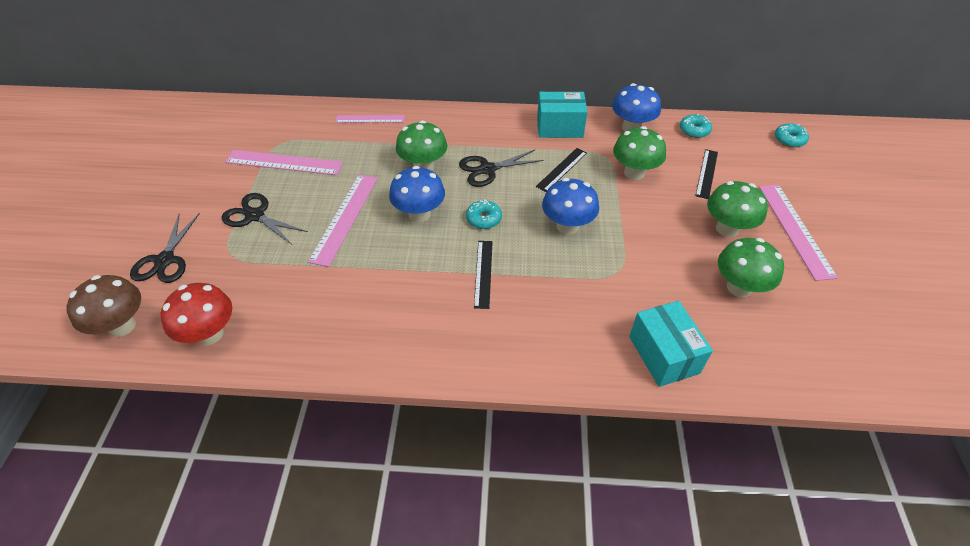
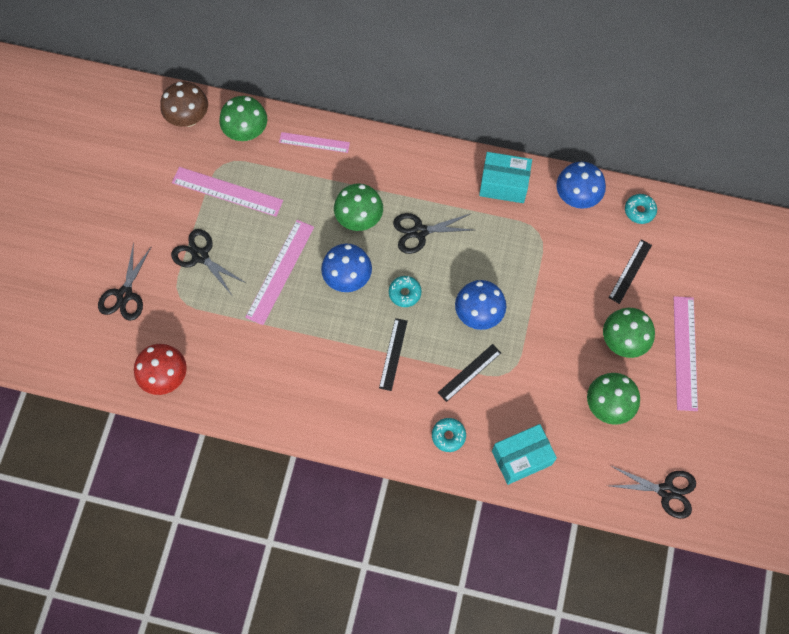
camera: 10 degrees right, 20 degrees up
(122, 326) = (96, 357): brown mushroom -> brown mushroom (188, 118)
(561, 169) = (491, 243): black ruler -> black ruler (469, 372)
(634, 173) = (559, 259): green mushroom -> green mushroom (246, 132)
(663, 354) = (521, 458): turquoise box -> turquoise box turned 75 degrees clockwise
(789, 140) = (732, 239): turquoise donut -> turquoise donut (448, 436)
(849, 363) = (666, 491): none -> black scissors

